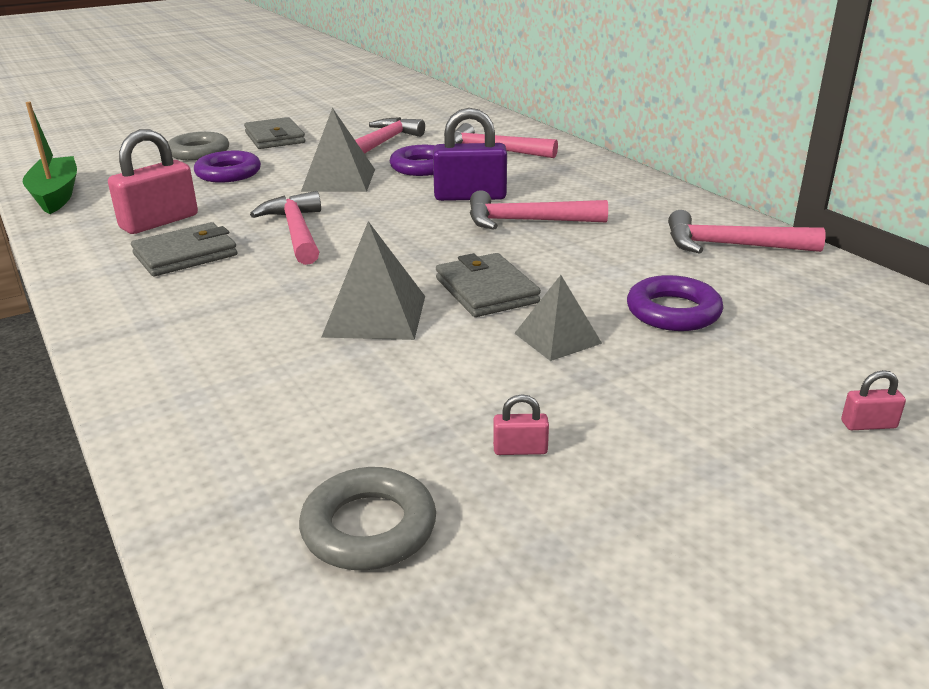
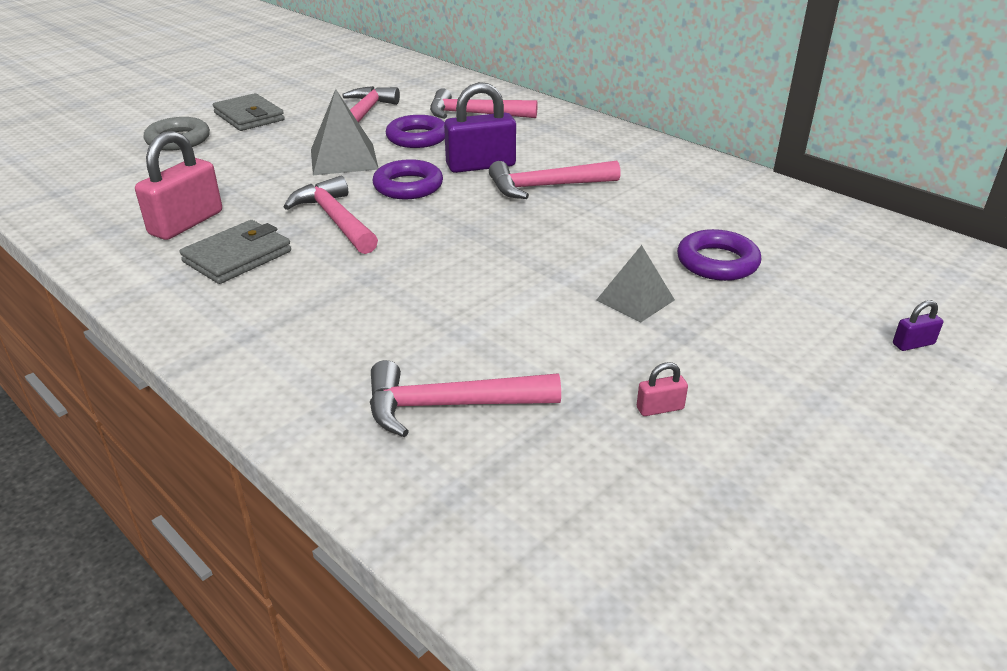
camera: 15 degrees left, 5 degrees up
(56, 195) = (51, 203): green boat -> none
(228, 173) = (225, 161): purple ring -> purple ring (408, 186)
(369, 527) = (574, 500): grey ring -> none
(375, 316) = (462, 299): grey pyramid -> none
(486, 290) = (549, 261): grey wallet -> none
(730, 246) = (732, 193): pink hammer -> pink hammer (449, 406)
(868, 425) = (913, 344): pink padlock -> purple padlock

